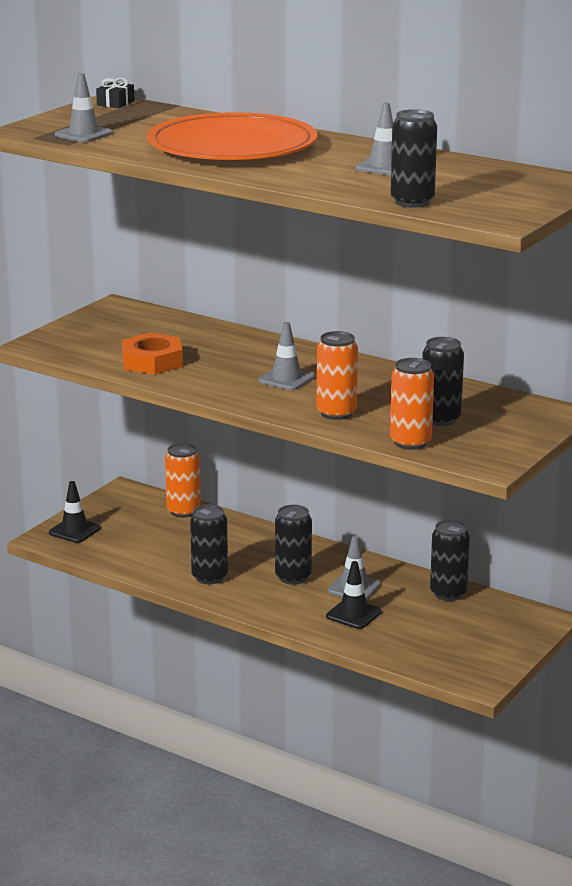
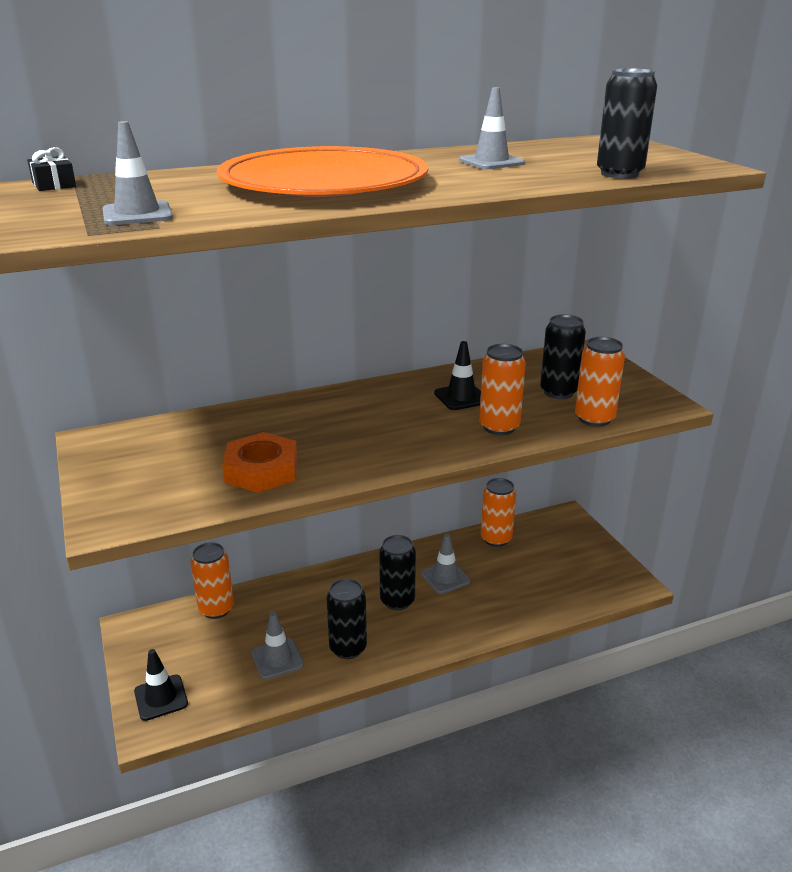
camera: 55 degrees left, 5 degrees up
(286, 379) = (397, 422): grey traffic cone -> grey traffic cone (277, 659)
(353, 614) = (486, 597): black traffic cone -> black traffic cone (461, 397)
(448, 593) = (496, 539): black can -> orange can

